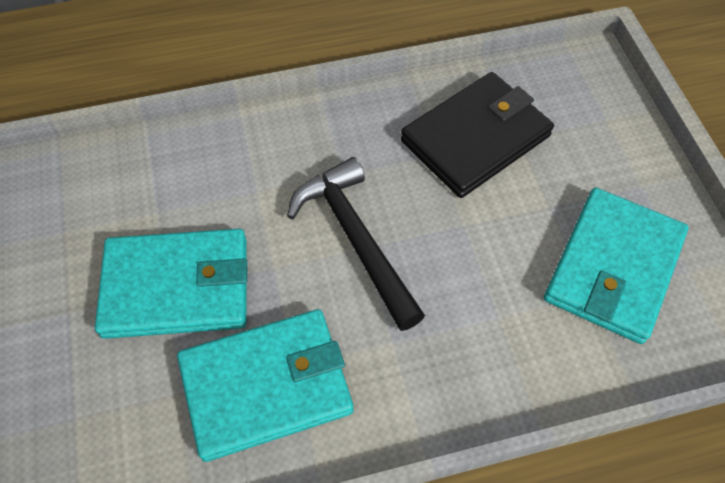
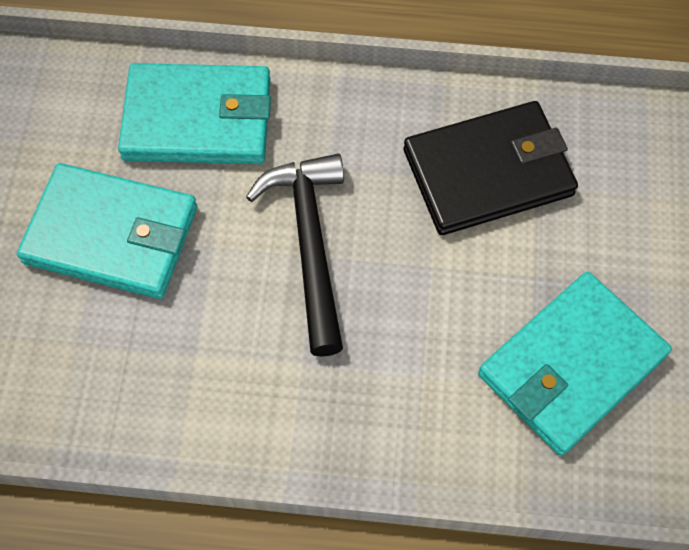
camera: 20 degrees right, 5 degrees up
(266, 386) = (161, 364): turquoise wallet -> turquoise wallet (198, 119)

